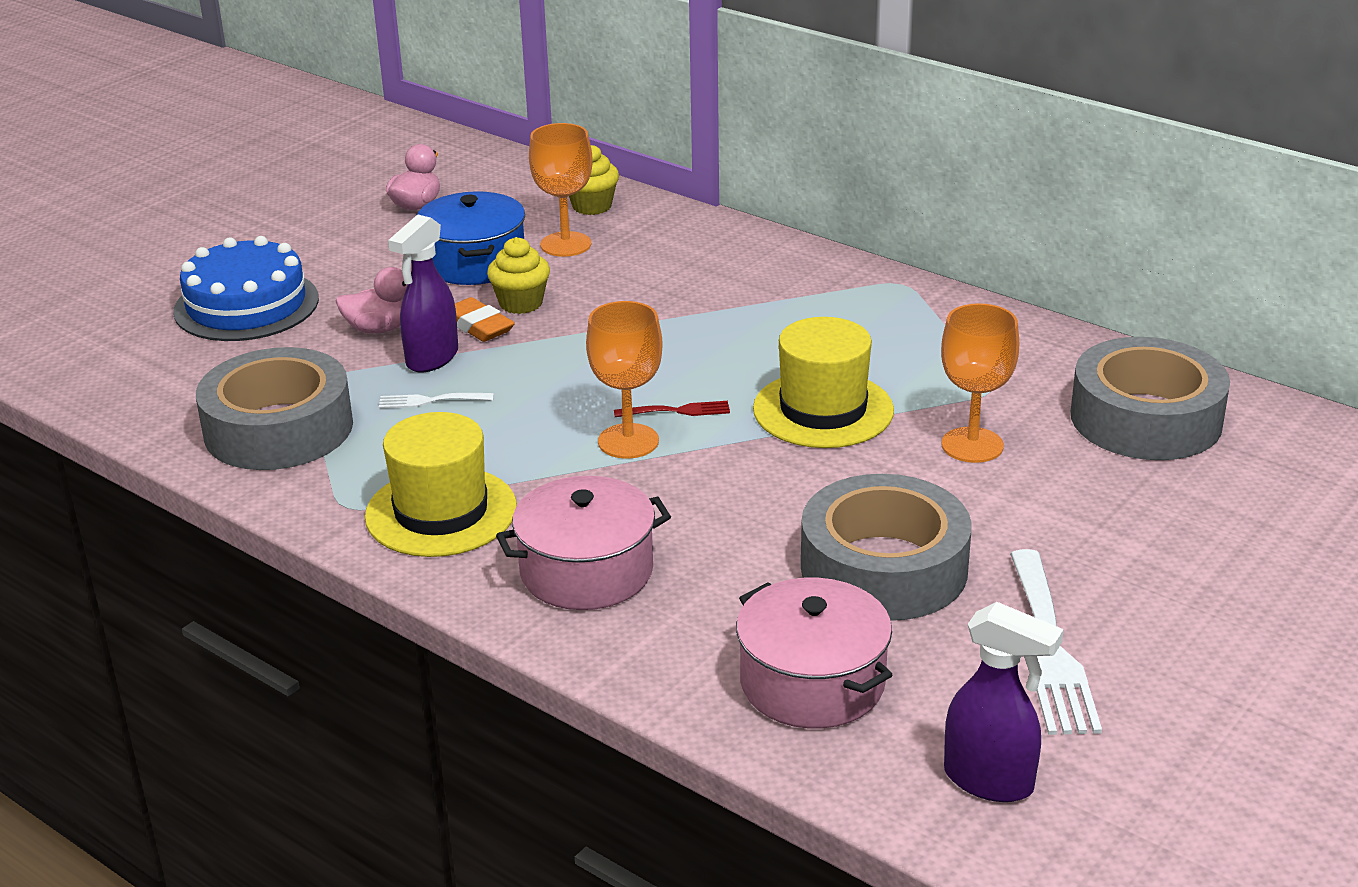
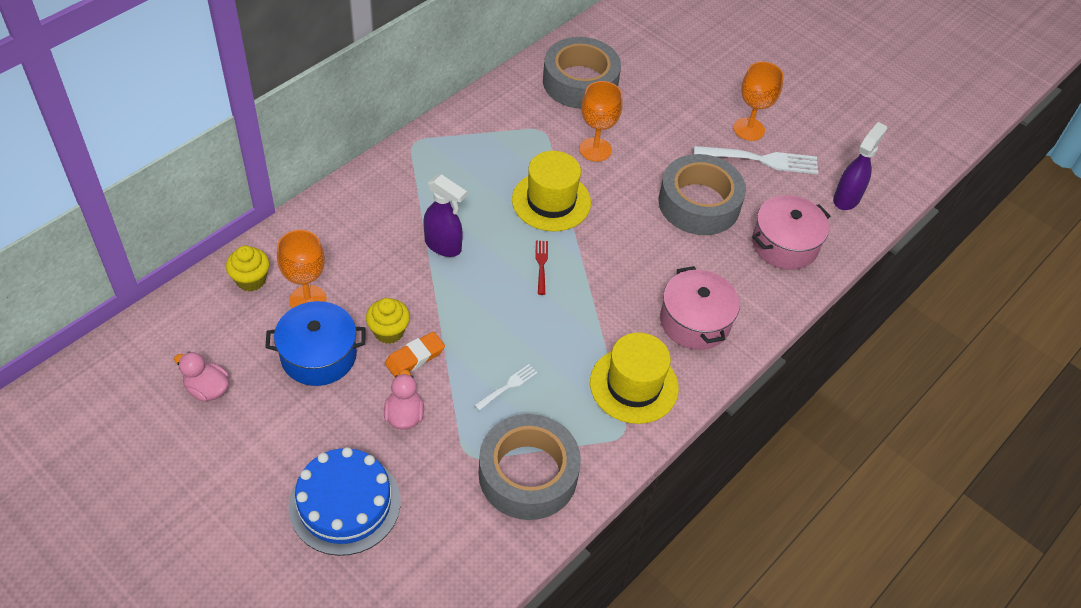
camera: 90 degrees left, 20 degrees up
(431, 359) = (453, 385): purple spray bottle -> purple spray bottle (443, 246)
(431, 400) = (507, 387): white fork -> white fork turned 135 degrees counterclockwise
(628, 441) = (570, 291): orange goblet -> orange goblet (749, 129)

